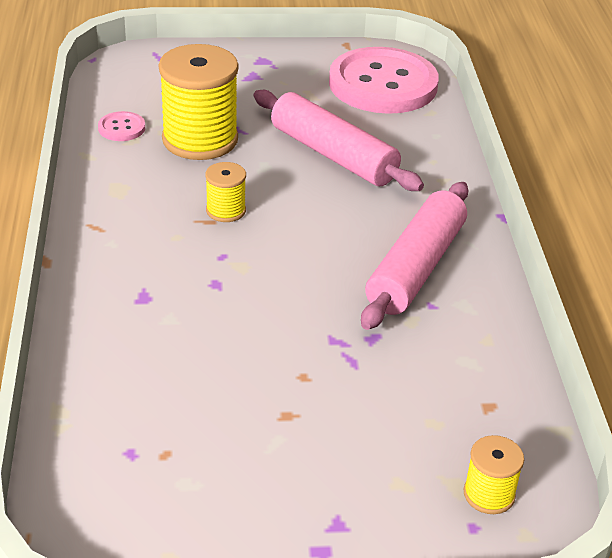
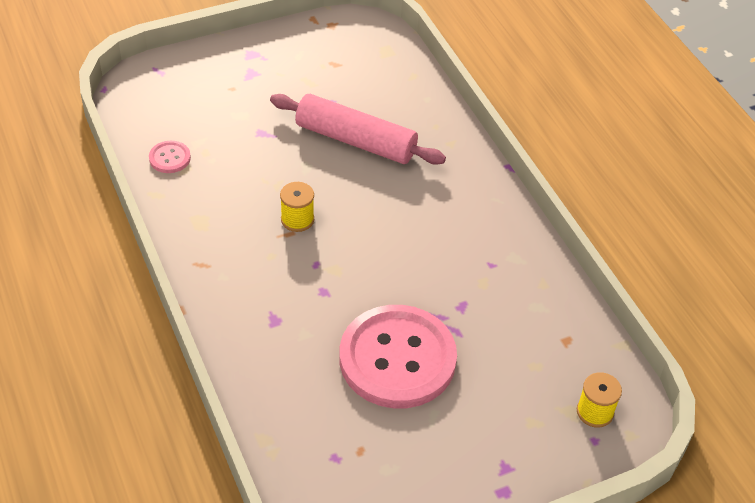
camera: 20 degrees left, 10 degrees up
(200, 139) = (241, 153): yellow spool -> none
(383, 84) = (362, 56): pink button -> pink button (397, 359)
(416, 268) = (466, 234): pink rolling pin -> none

